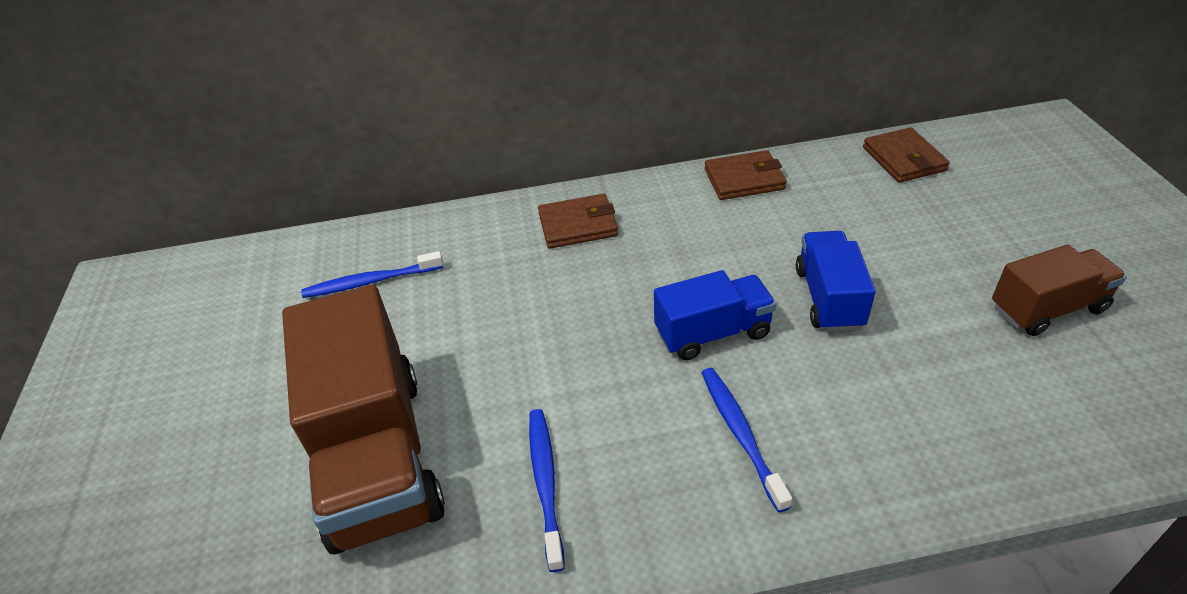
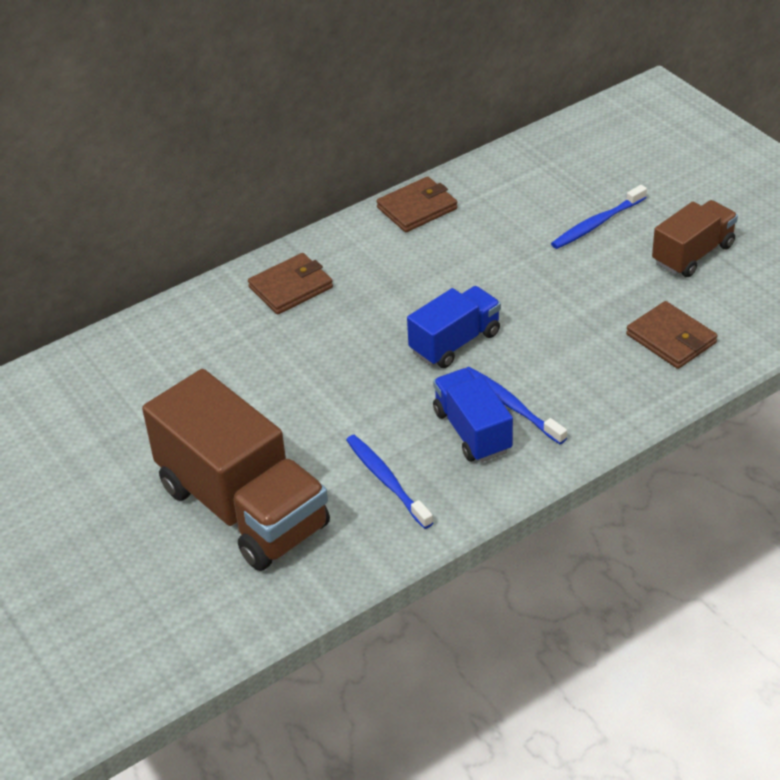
camera: 25 degrees left, 0 degrees up
(371, 281) = (131, 387): blue toothbrush -> blue toothbrush (597, 224)
(829, 298) = (532, 291): blue truck -> blue truck (472, 431)
(903, 159) = (545, 156): brown wallet -> brown wallet (671, 339)

